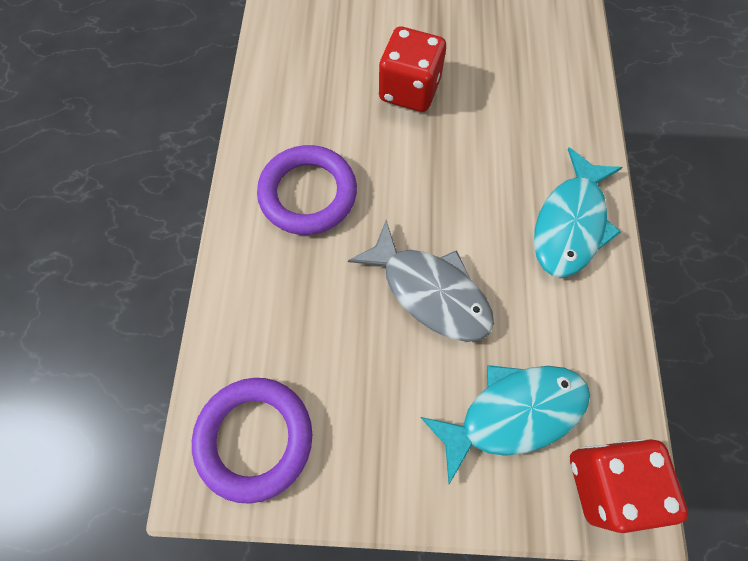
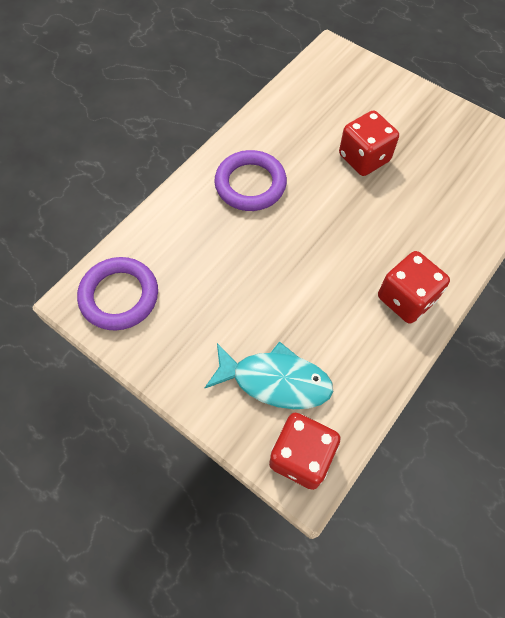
camera: 35 degrees right, 5 degrees down
(430, 291) = (280, 282): grey fish -> none
(570, 223) = (406, 298): turquoise fish -> red dice

